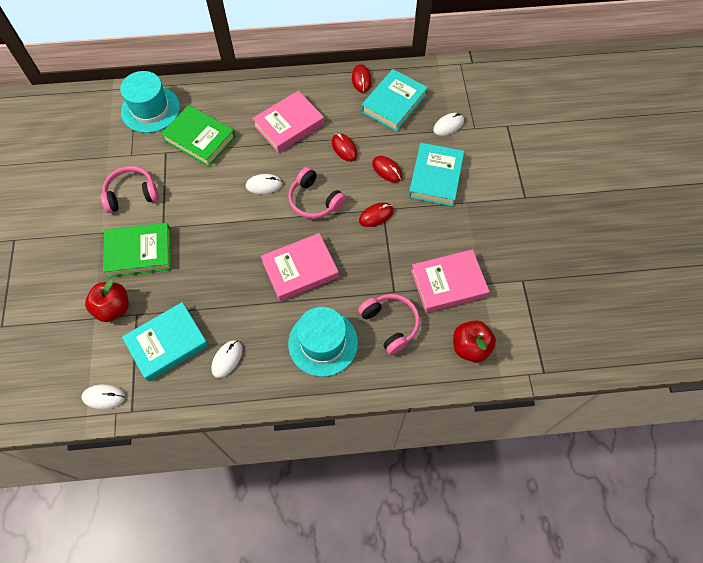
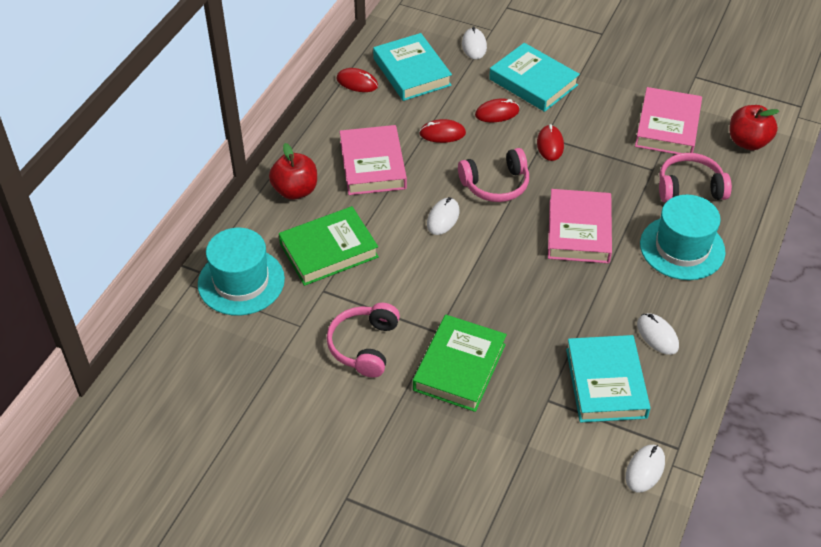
camera: 60 degrees left, 15 degrees down
(113, 308) = (524, 420): red apple -> red apple (295, 190)

